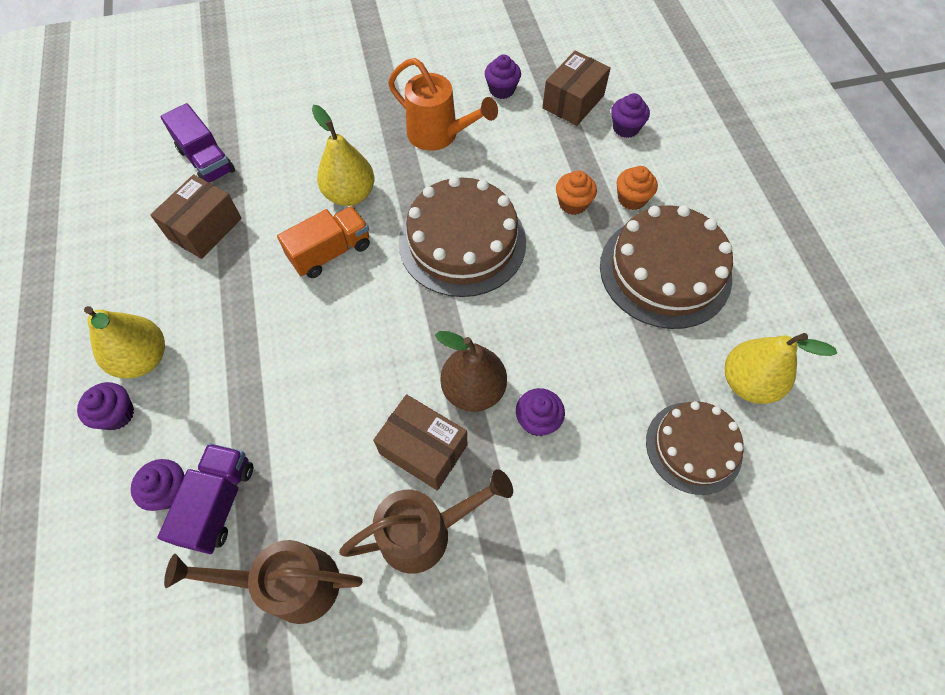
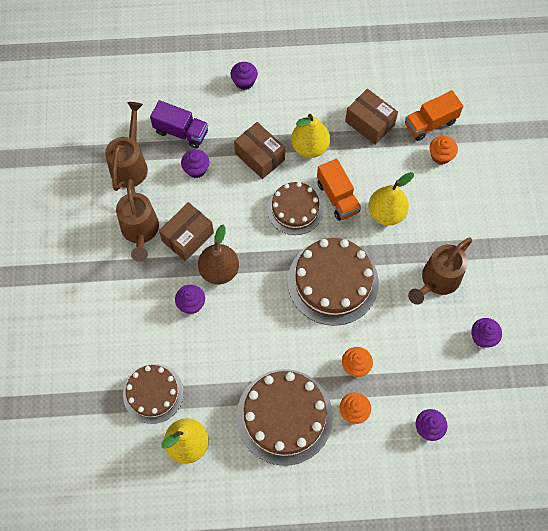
camera: 100 degrees right, 5 degrees up
(143, 359) = (277, 92): yellow pear -> yellow pear (309, 147)
(170, 491) = (193, 109): purple cupcake -> purple cupcake (196, 169)
(206, 161) = (430, 123): purple truck -> orange truck
(258, 146) = (440, 156): none -> orange cupcake
(355, 303) = (295, 209): none -> brown cake
(439, 135) = (437, 281): orange watering can -> brown watering can
(573, 102) = (463, 392): brown box -> brown box (260, 156)

